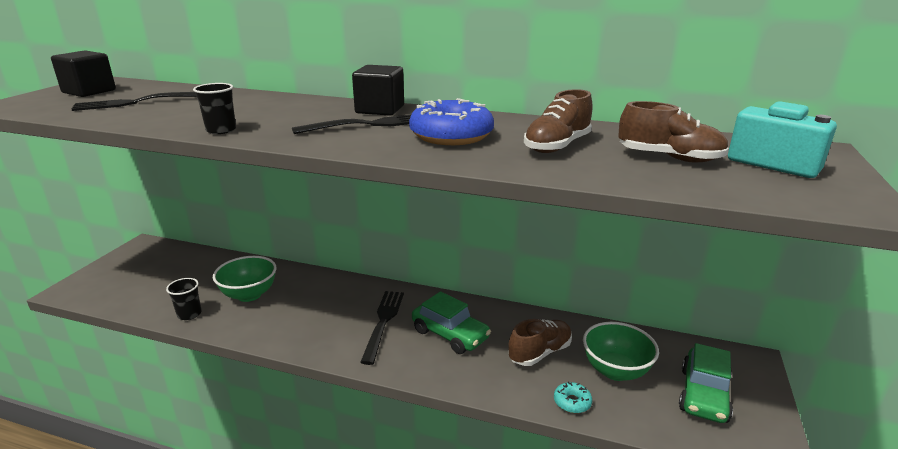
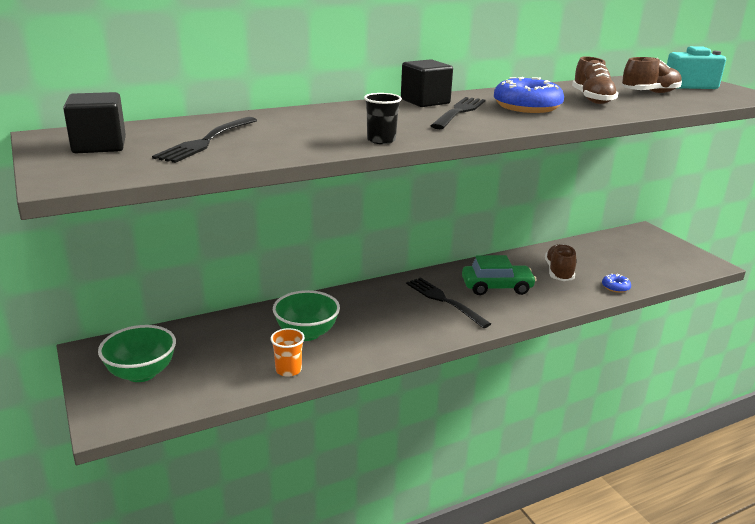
camera: 45 degrees left, 0 degrees up
(189, 314) = (288, 370): black cup -> orange cup
(572, 402) = (615, 287): turquoise donut -> blue donut
(615, 370) = (605, 263): green bowl -> green bowl (141, 373)
(703, 395) = (654, 255): green car -> none

